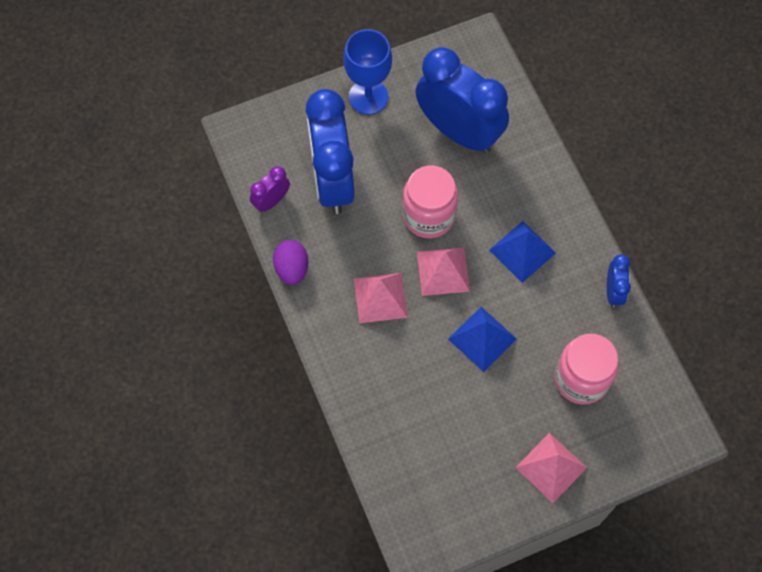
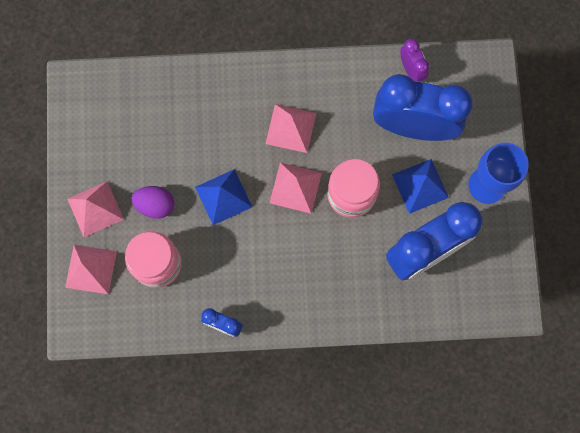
camera: 110 degrees right, 10 degrees up
(292, 268) = (343, 66): purple egg -> purple egg (155, 205)
(522, 251) = (289, 261): blue pyramid -> blue pyramid (420, 186)
(617, 446) = (91, 269): none -> pink pyramid

